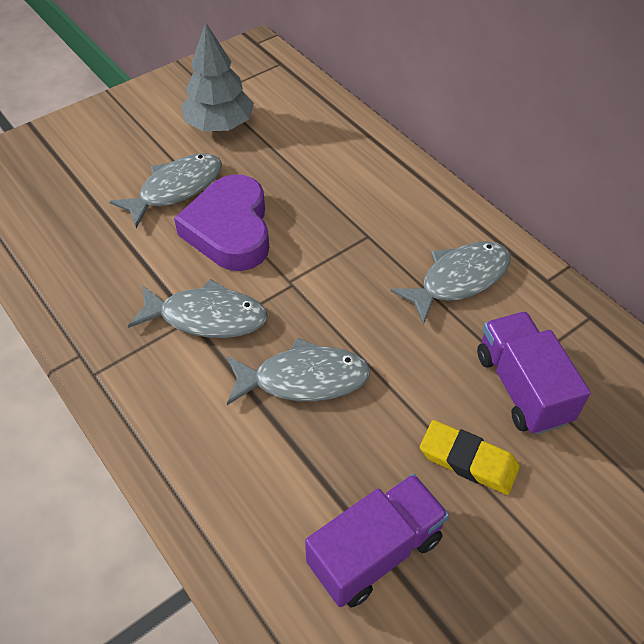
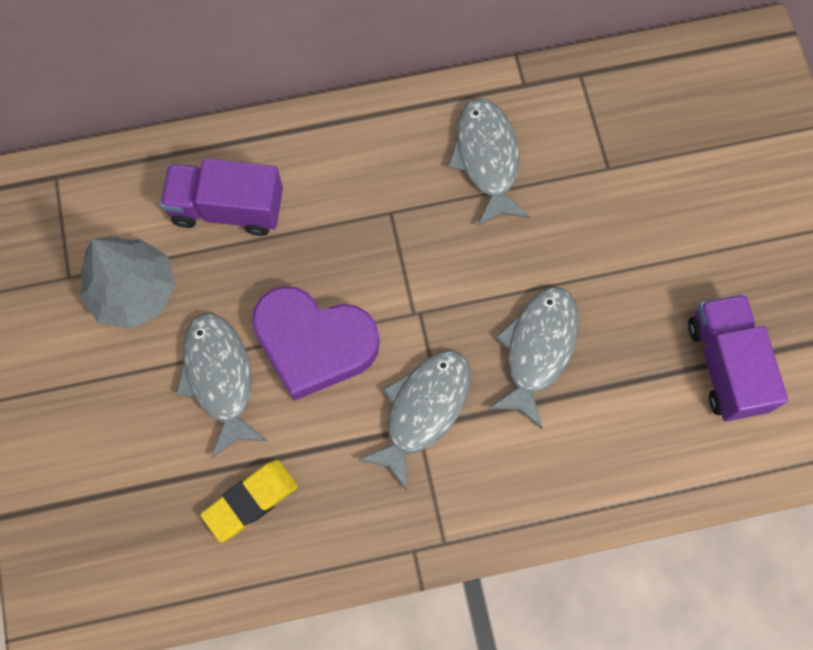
camera: 65 degrees left, 20 degrees up
(468, 460) = (676, 253): yellow eraser -> yellow eraser (250, 501)
(522, 387) = (627, 173): purple truck -> purple truck (227, 208)

